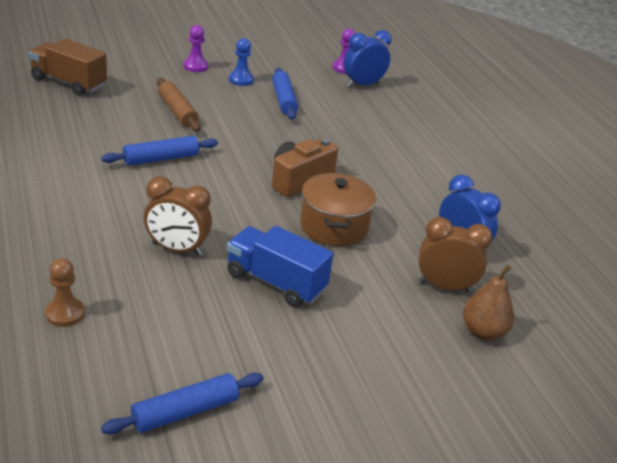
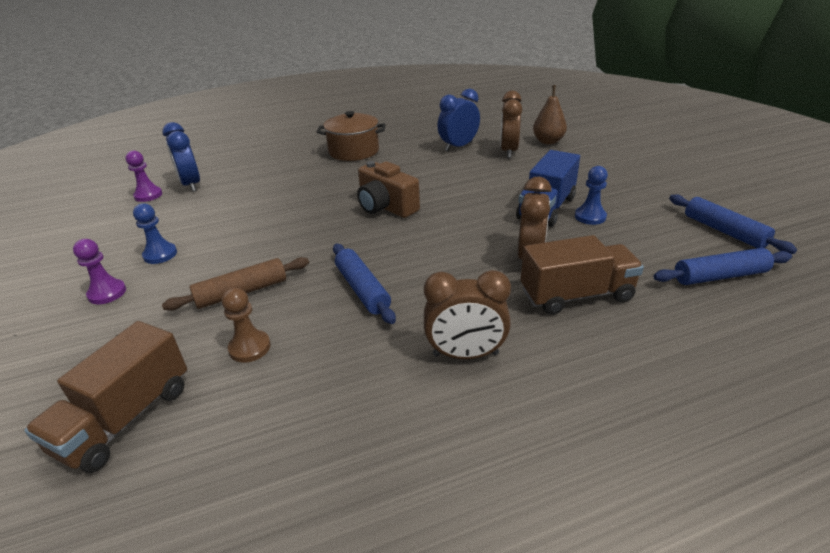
camera: 85 degrees left, 0 degrees up
(62, 194) = (465, 354): none -> brown clock
(65, 313) = (673, 307): brown pawn -> brown pawn (250, 347)
(108, 262) = (576, 295): none -> brown truck
(248, 310) = (590, 217): none -> blue pawn
(284, 100) = (219, 224): blue rolling pin -> blue rolling pin (719, 276)
(334, 226) = (454, 189): brown pot -> brown pot (354, 151)

